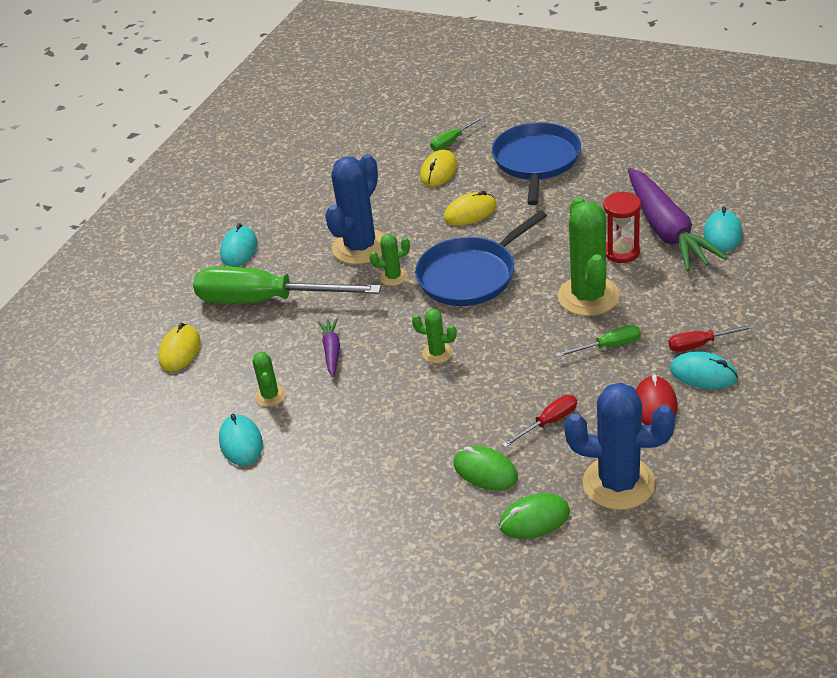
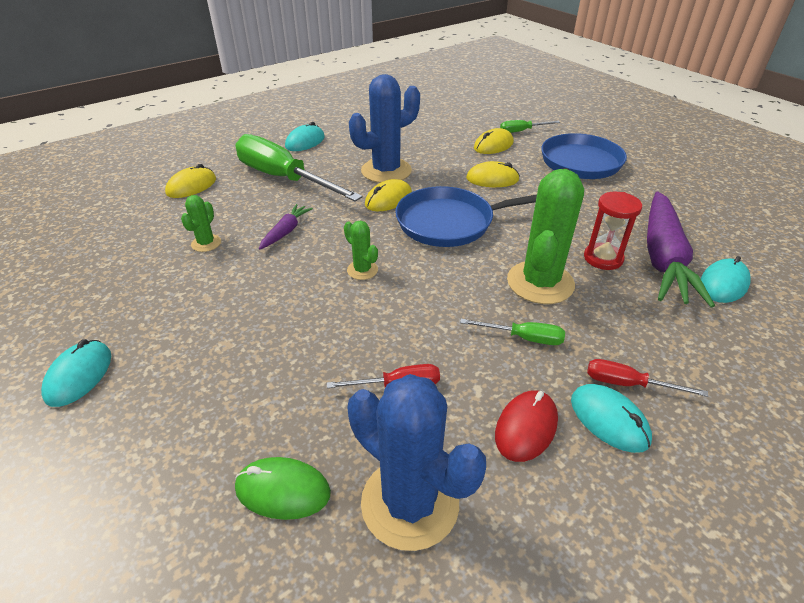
camera: 25 degrees right, 0 degrees up
(241, 443) = (144, 268): turquoise mouse -> turquoise mouse (79, 375)
(393, 277) = (388, 199): green cactus -> yellow mouse
(485, 471) = (292, 402): green mouse -> none

